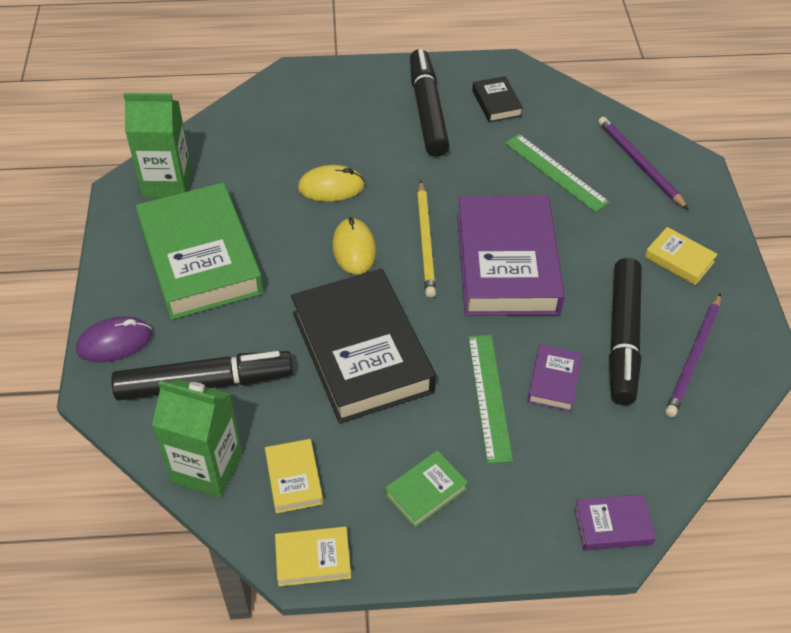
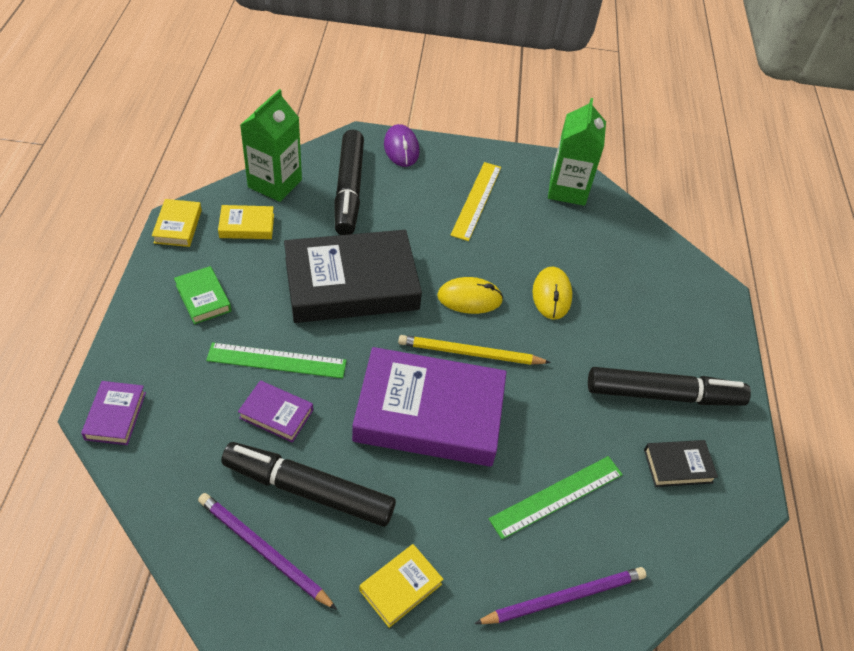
camera: 95 degrees right, 0 degrees up
(200, 258) = (476, 200): green book -> yellow ruler

